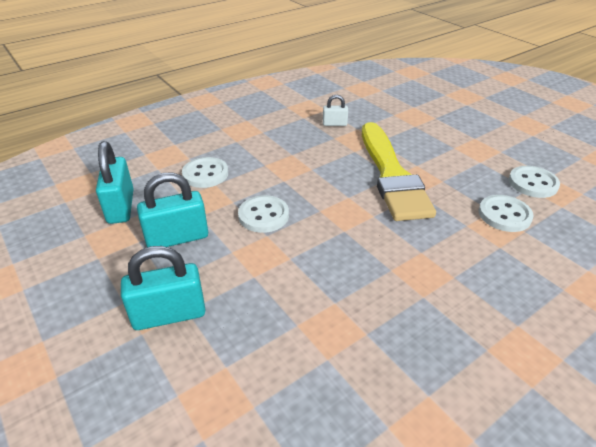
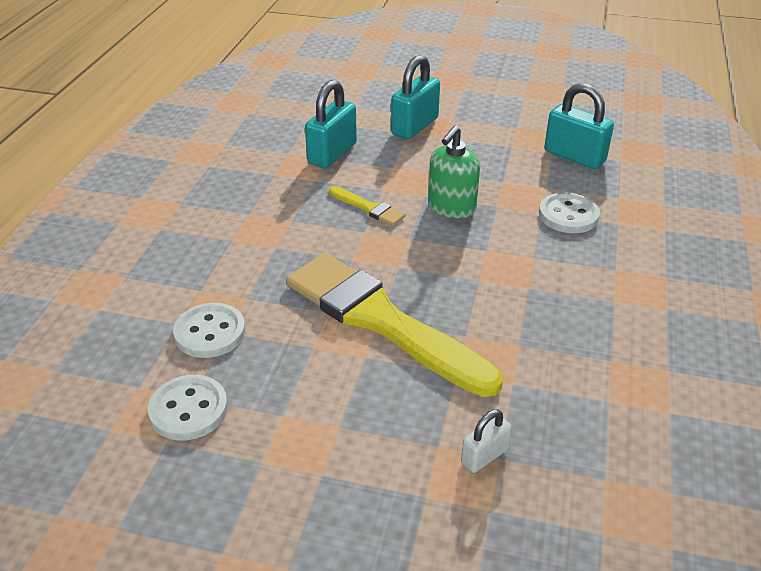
camera: 140 degrees right, 0 degrees up
(177, 238) = (488, 160): turquoise padlock -> turquoise padlock (332, 153)
(263, 215) = (451, 207): white button -> green soap dispenser
(320, 247) = (368, 208): none -> yellow brush
(334, 124) = (553, 372): white padlock -> white padlock (484, 456)

